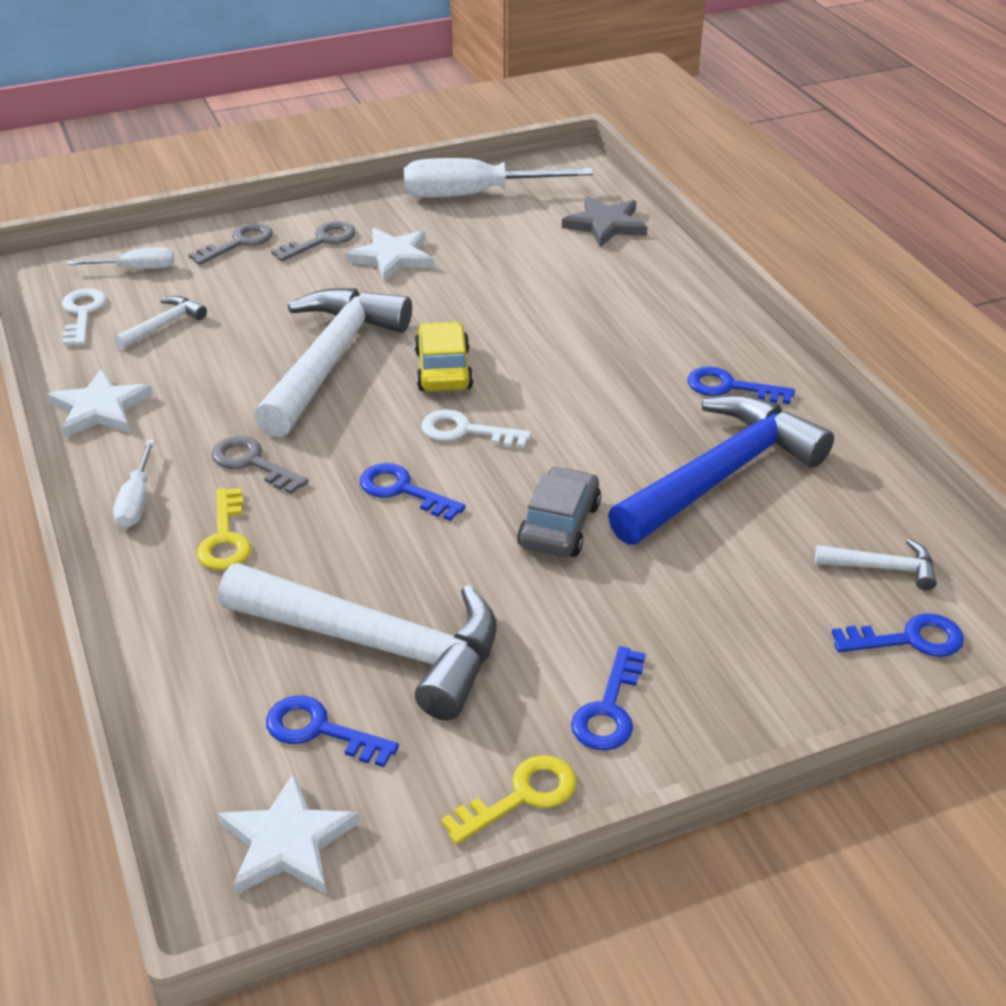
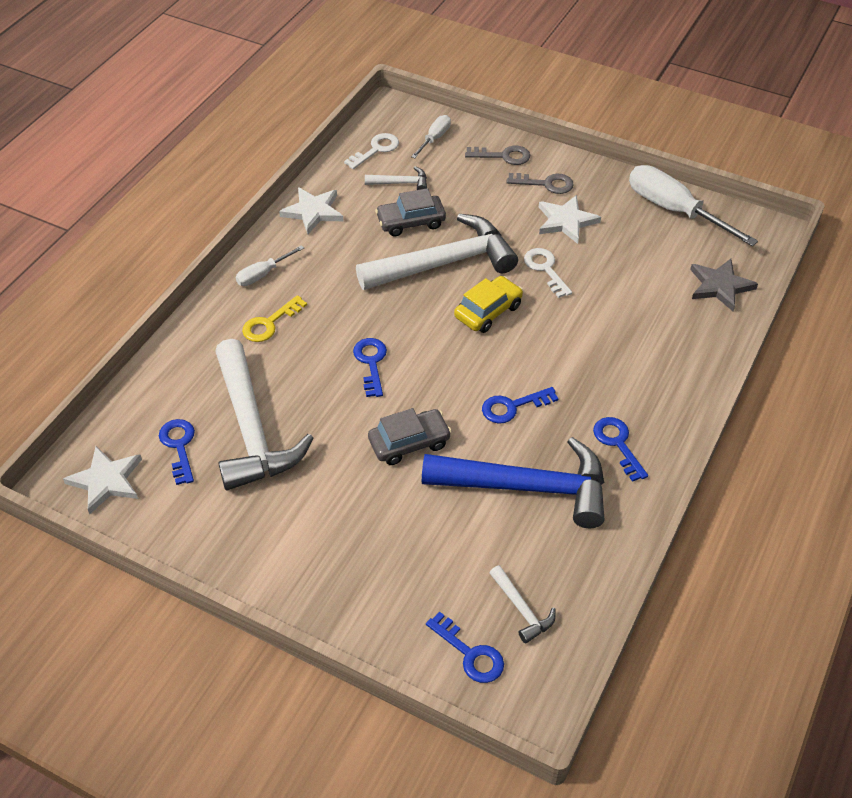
camera: 50 degrees right, 10 degrees up
(136, 269) = (434, 138): white screwdriver -> white screwdriver turned 105 degrees counterclockwise
(233, 350) = (411, 222): none -> grey car
(252, 463) = (332, 293): grey key -> none
(465, 431) = (445, 355): white key -> white key (545, 269)
(521, 796) = (203, 548): yellow key -> none
(609, 709) = (291, 548): blue key -> blue key (512, 407)

